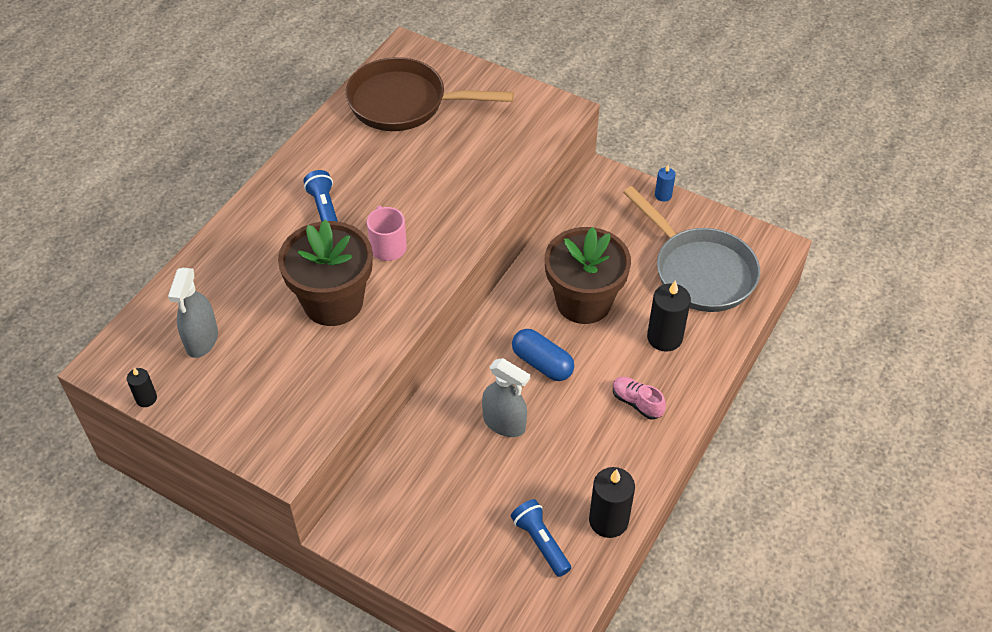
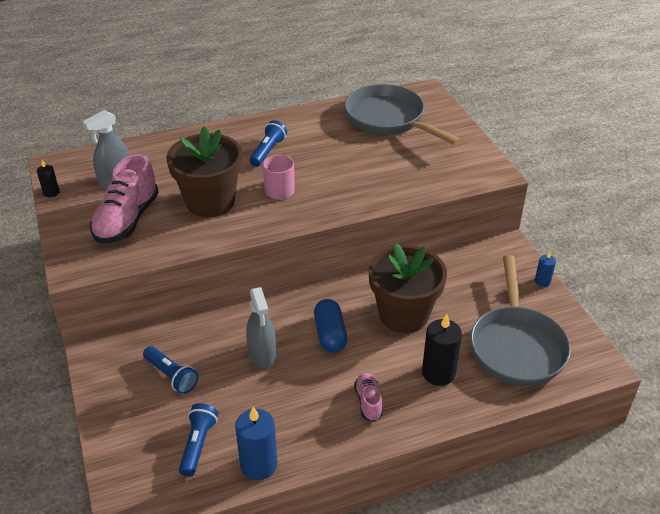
camera: 40 degrees right, 10 degrees down
(271, 375) = (127, 220): none -> pink shoe
(404, 103) = (388, 119): brown pan -> grey pan
(446, 501) = (171, 376): none -> blue flashlight
(608, 520) = (259, 465): black candle -> blue candle

